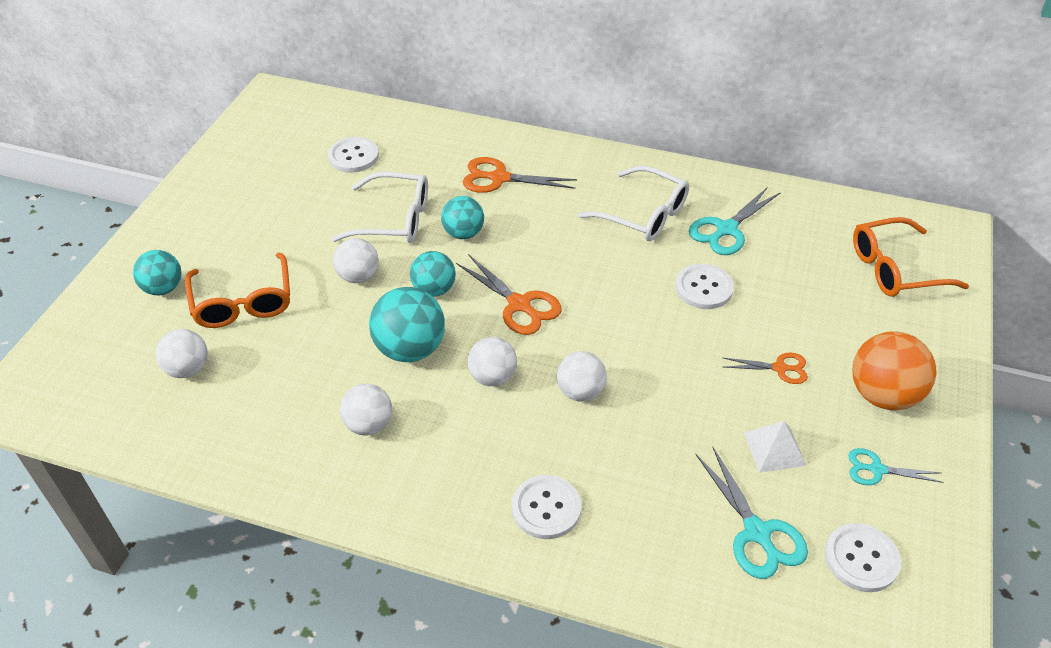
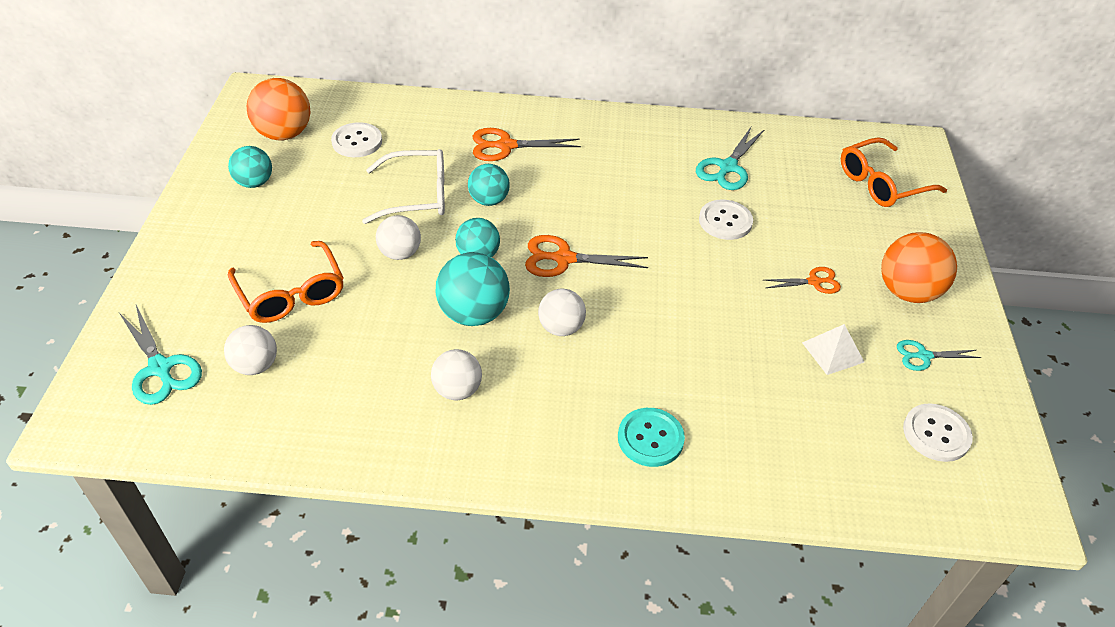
camera: 15 degrees left, 0 degrees up
(163, 288) = (203, 291): turquoise ball -> turquoise ball (254, 183)
(287, 140) = (284, 134): none -> orange ball
(519, 305) = (563, 259): orange scissors -> orange scissors turned 150 degrees clockwise
(546, 508) = (650, 438): white button -> turquoise button
(580, 392) = (646, 329): white ball -> none
(643, 214) = (649, 163): white glasses -> none
(757, 533) = (842, 427): turquoise scissors -> turquoise scissors (160, 368)

